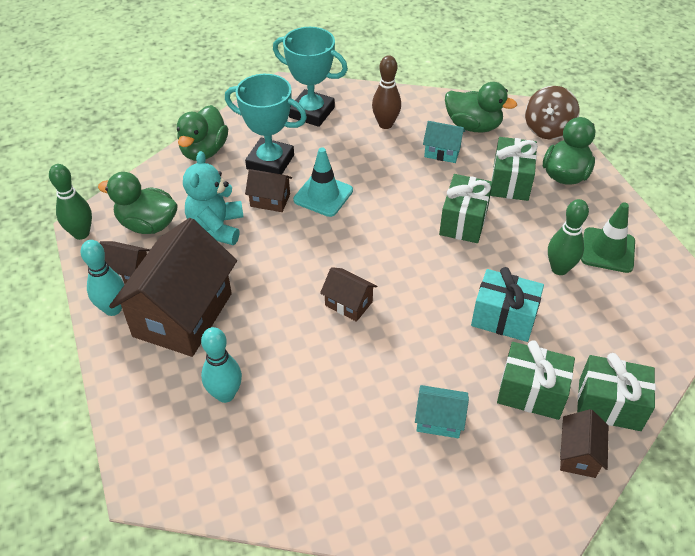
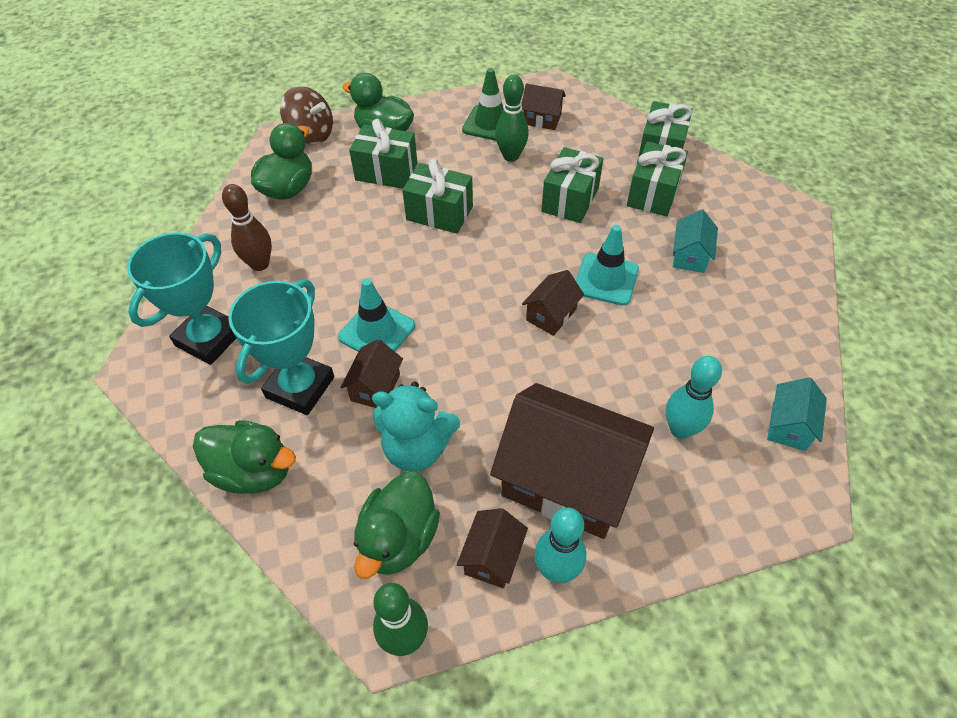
camera: 85 degrees left, 5 degrees up
(396, 345) = (606, 279): none -> turquoise traffic cone
(442, 152) = (326, 218): turquoise house -> turquoise house (789, 426)
(504, 318) = (570, 200): turquoise gift -> green gift
(578, 455) = (711, 176): brown house -> brown house (542, 119)

